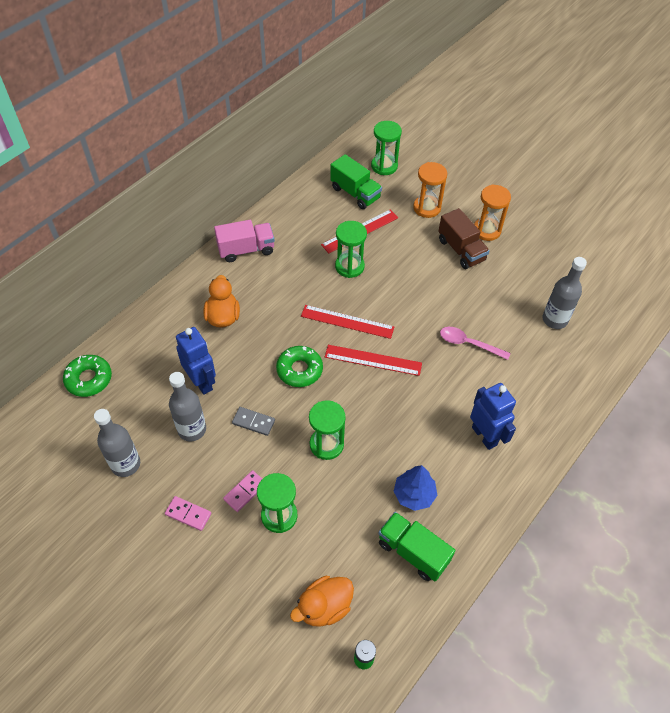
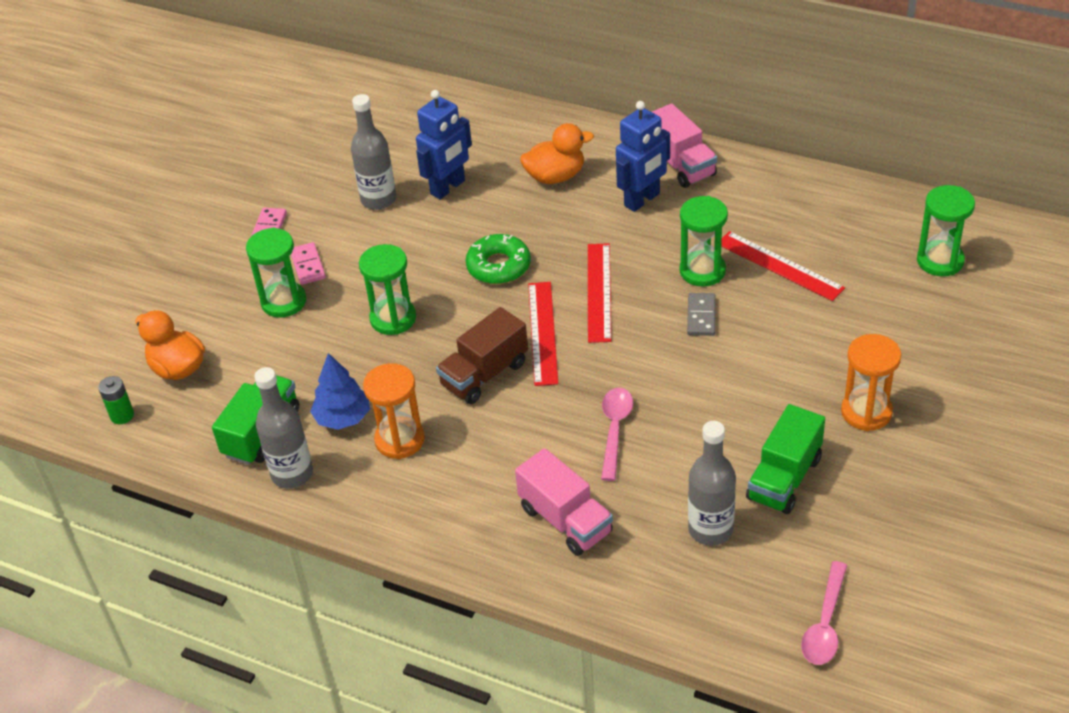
camera: 80 degrees right, 10 degrees down
(89, 379) = (420, 101): green donut -> none
(126, 464) = (318, 164): grey bottle -> grey bottle (292, 474)
(245, 492) = (308, 265): pink domino -> pink domino turned 45 degrees clockwise
(253, 422) = (405, 246): grey domino -> grey domino (701, 316)
(355, 193) = (857, 242): green truck -> green truck (784, 478)
(427, 208) = (875, 329): orange hourglass -> orange hourglass (400, 440)
(461, 250) = (803, 388): brown truck -> brown truck (484, 374)
(484, 436) = (456, 475): blue robot -> blue robot (642, 200)
(534, 386) = (565, 520): none -> pink truck
(626, 291) = (825, 624): none -> pink spoon

